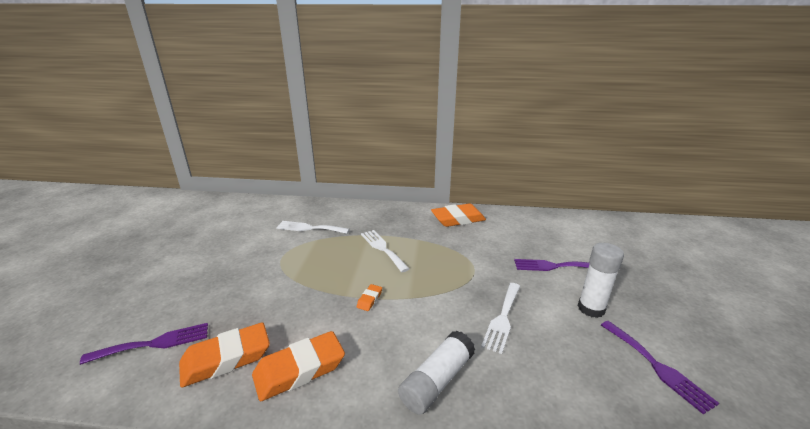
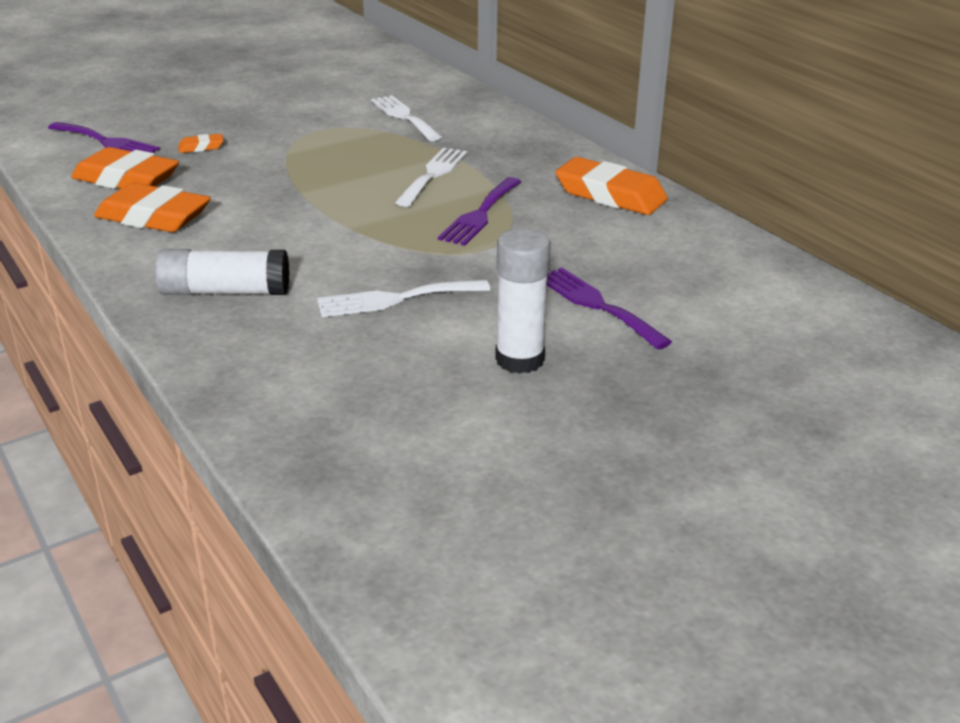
camera: 50 degrees right, 5 degrees up
(369, 299) = (312, 207): orange eraser -> orange eraser (201, 147)
(657, 367) = (444, 436): purple fork -> purple fork (480, 214)

